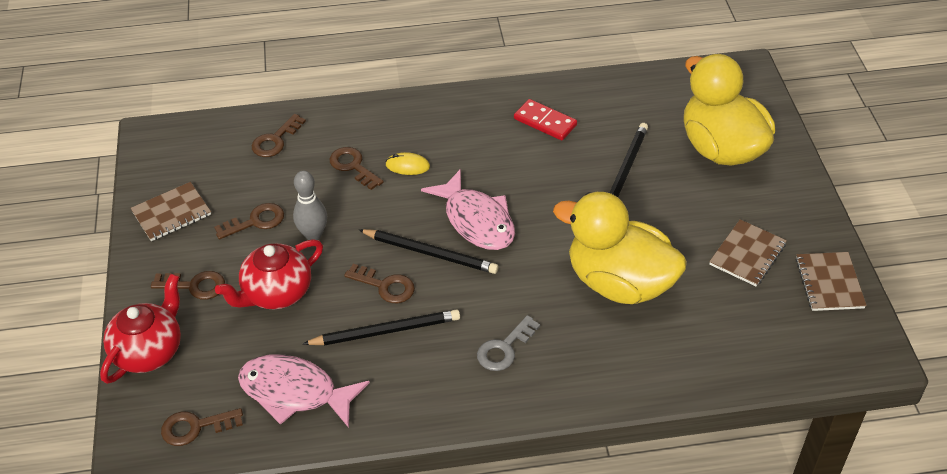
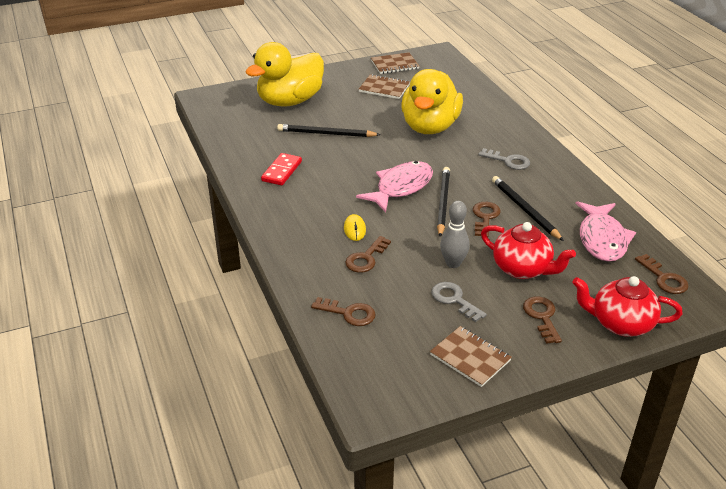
camera: 105 degrees left, 10 degrees down
(255, 221) = (454, 300): brown key -> grey key

